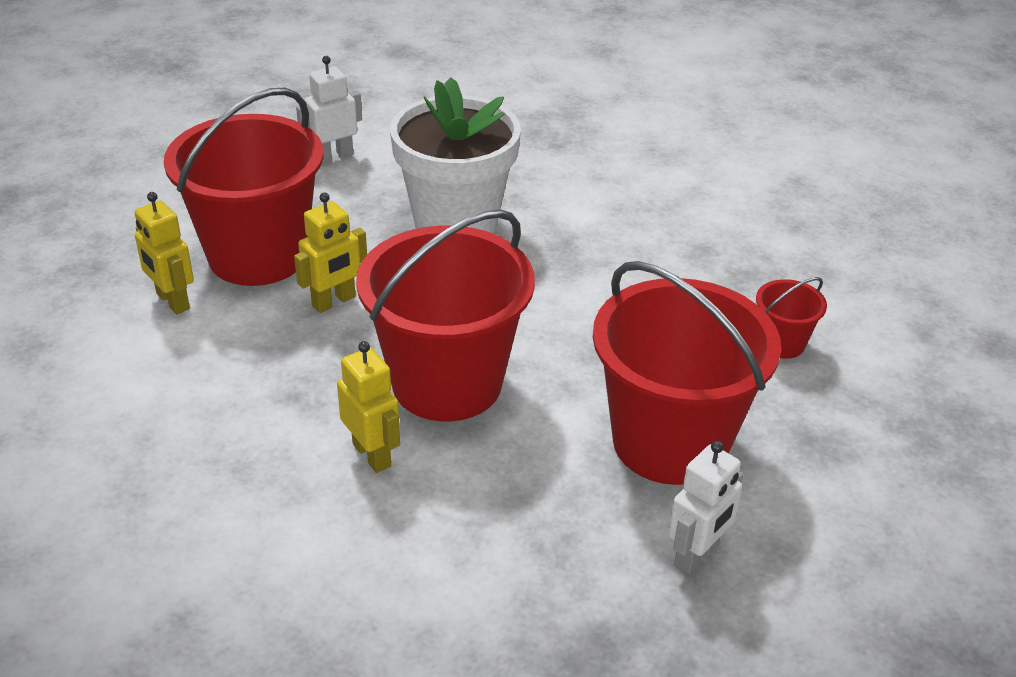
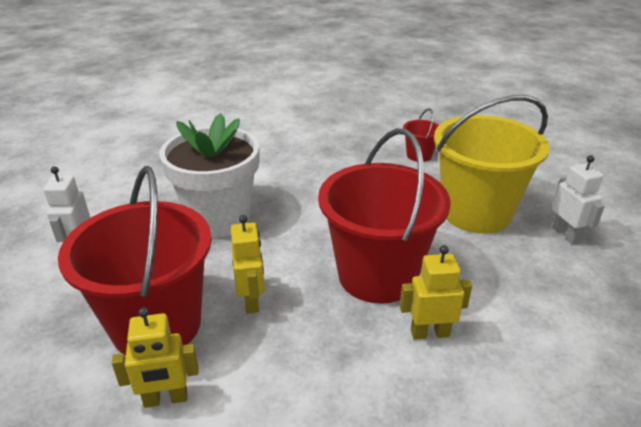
camera: 60 degrees left, 5 degrees down
(670, 442) = (476, 213): red bucket -> yellow bucket

